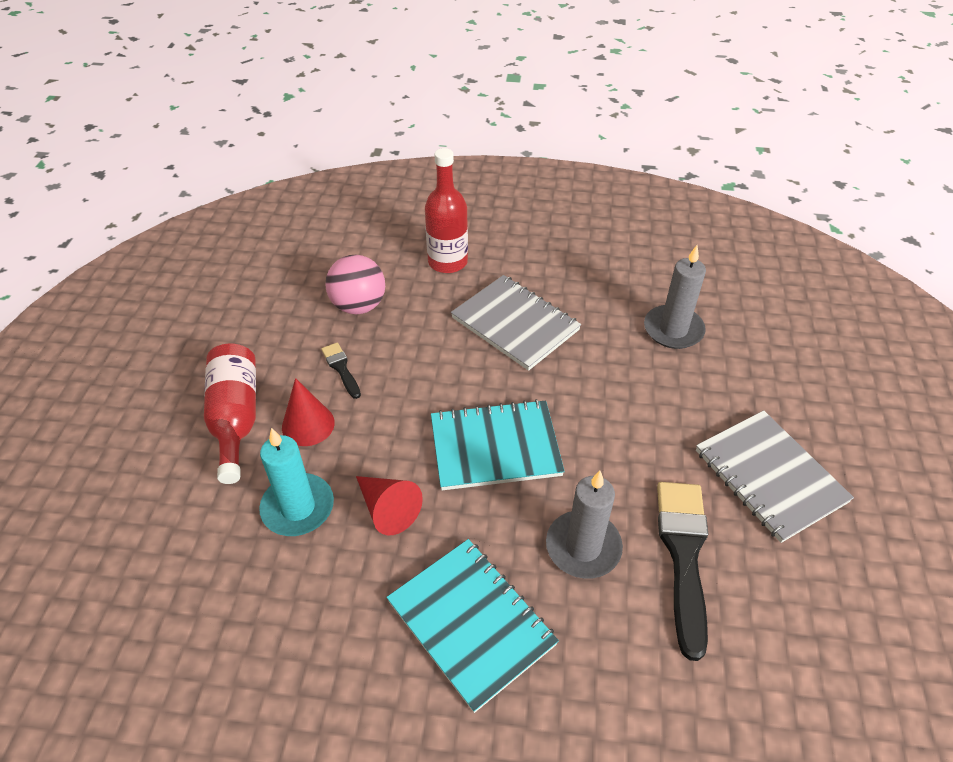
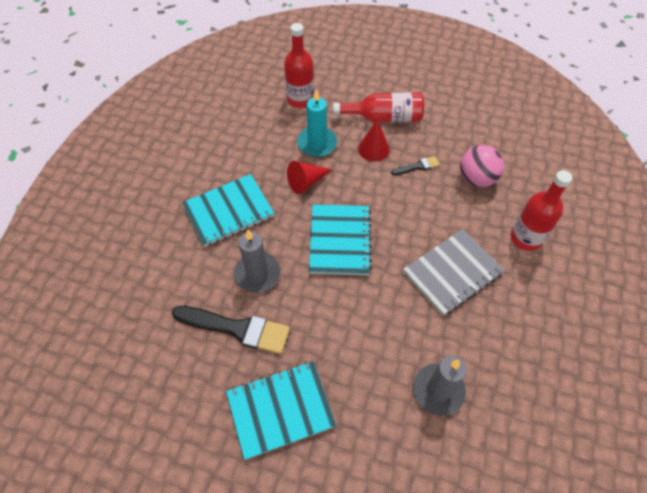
camera: 100 degrees right, 10 degrees up
(180, 554) = (300, 99): none -> red bottle
(769, 476) = (280, 409): grey notebook -> turquoise notebook

